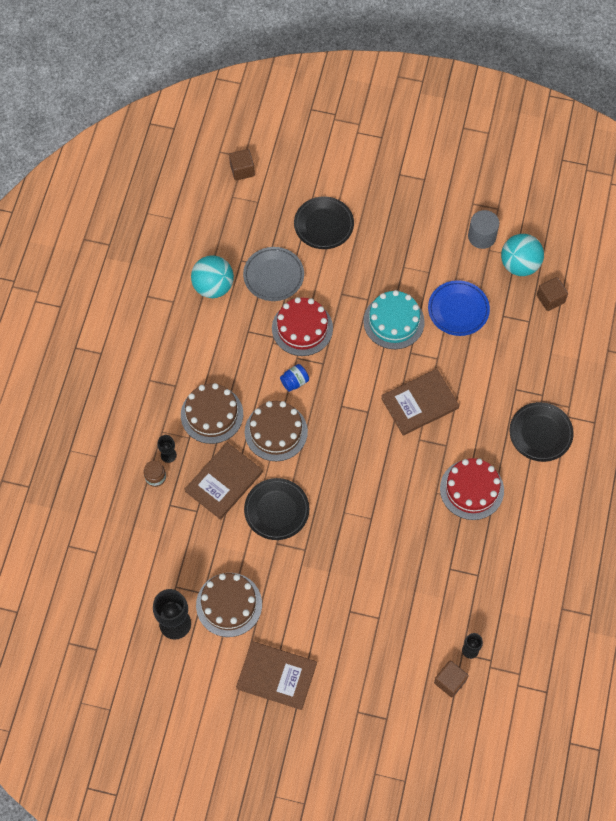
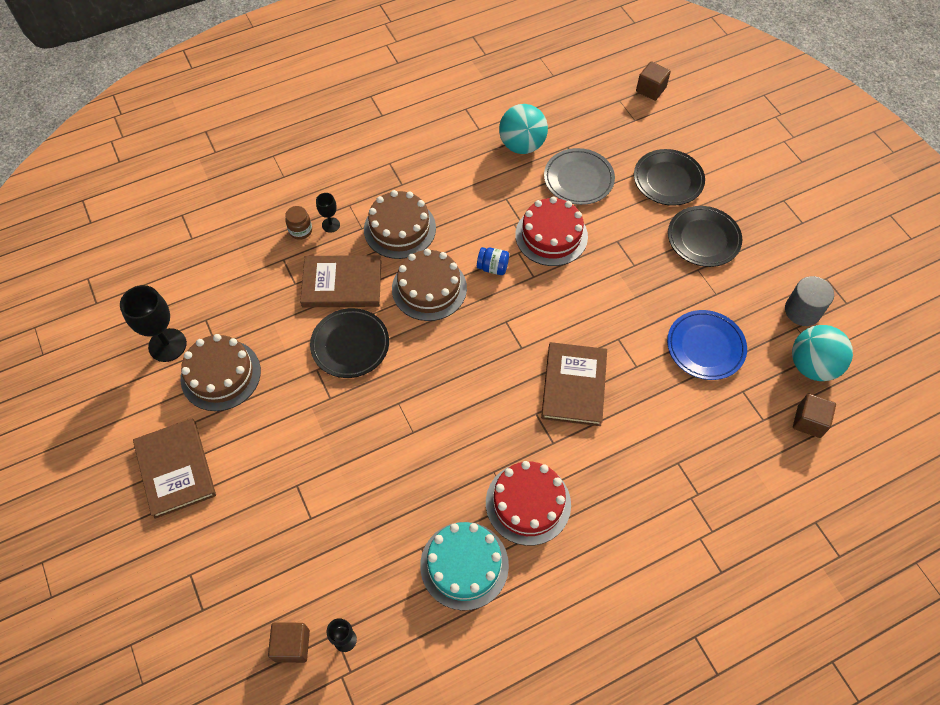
camera: 50 degrees right, 5 degrees down
(393, 321) = (635, 302): turquoise cake -> turquoise cake (464, 565)
(419, 403) = (574, 385): brown book -> brown book turned 75 degrees clockwise
(540, 433) = (654, 525): black plate -> black plate (703, 239)

